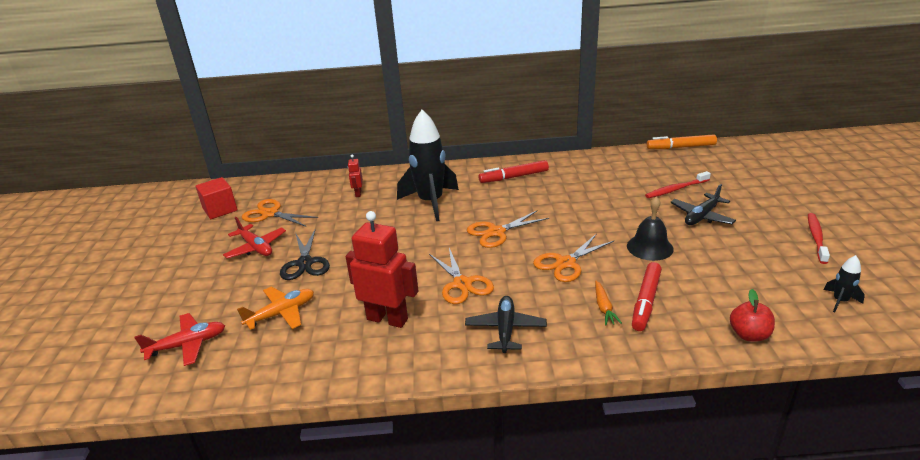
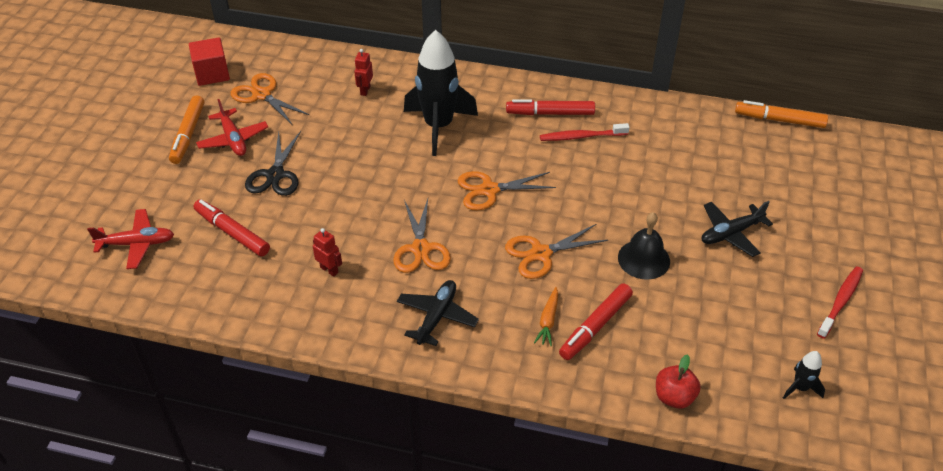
camera: 15 degrees right, 15 degrees up
(212, 253) = (188, 134): none -> orange marker
(281, 313) = (232, 233): orange plane -> red marker
(387, 319) = (329, 270): red robot -> red robot, size x0.46
(676, 189) = (728, 185): red toothbrush -> red toothbrush (581, 136)

